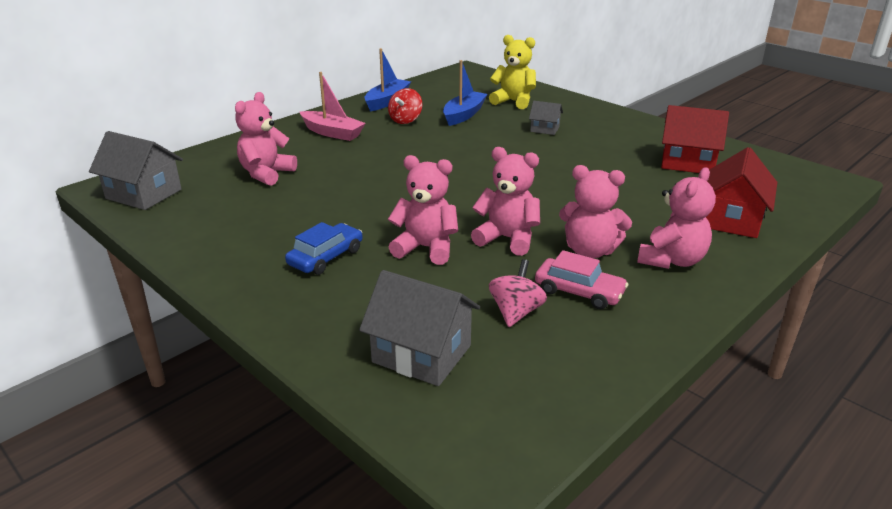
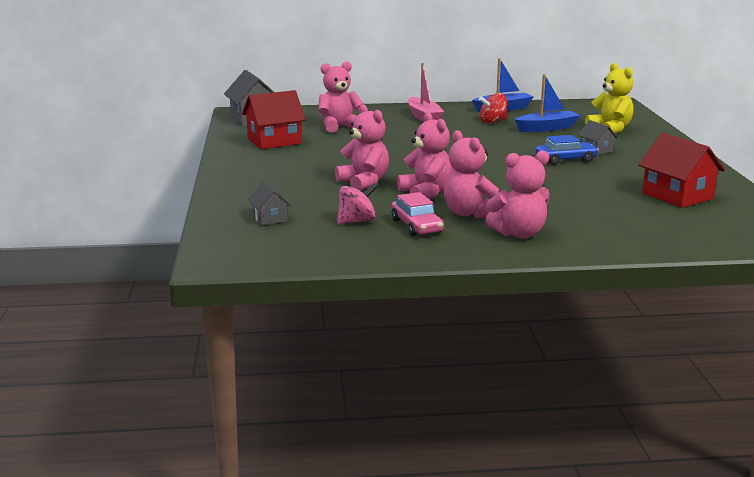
camera: 40 degrees right, 10 degrees down
(326, 257) = (298, 170): blue car -> blue car (566, 160)
(421, 354) = (270, 218): grey house -> grey house, size x0.55
(731, 219) = (626, 231): red house -> red house (274, 141)

